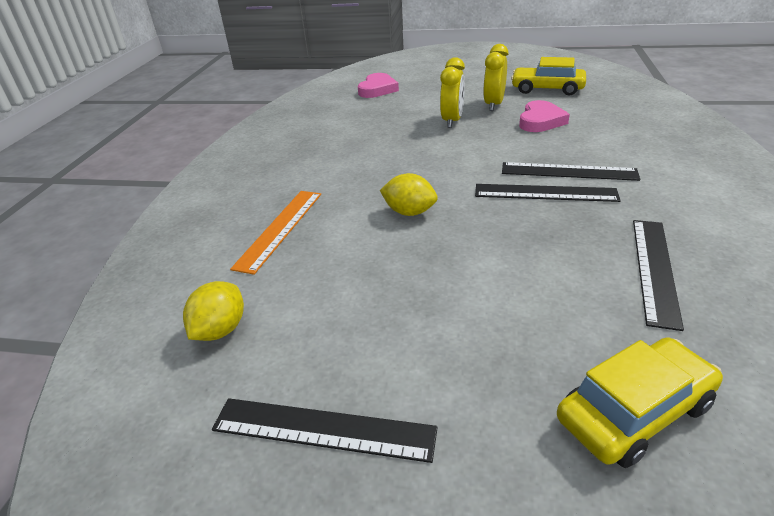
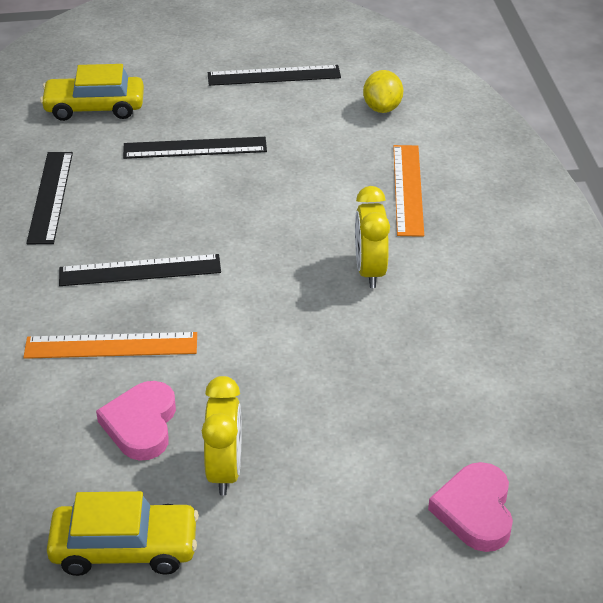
camera: 160 degrees right, 5 degrees up
(409, 212) = (284, 225): yellow lemon -> none
(452, 121) = (286, 408): yellow clock -> yellow clock (370, 271)
(564, 153) = (111, 345): none -> orange ruler
(568, 171) = (110, 309): black ruler -> black ruler (195, 148)
(634, 412) = (94, 108): yellow car -> yellow car turned 45 degrees clockwise

